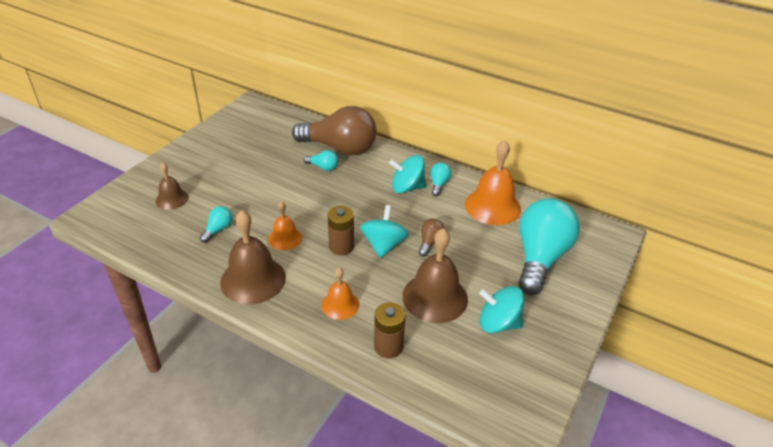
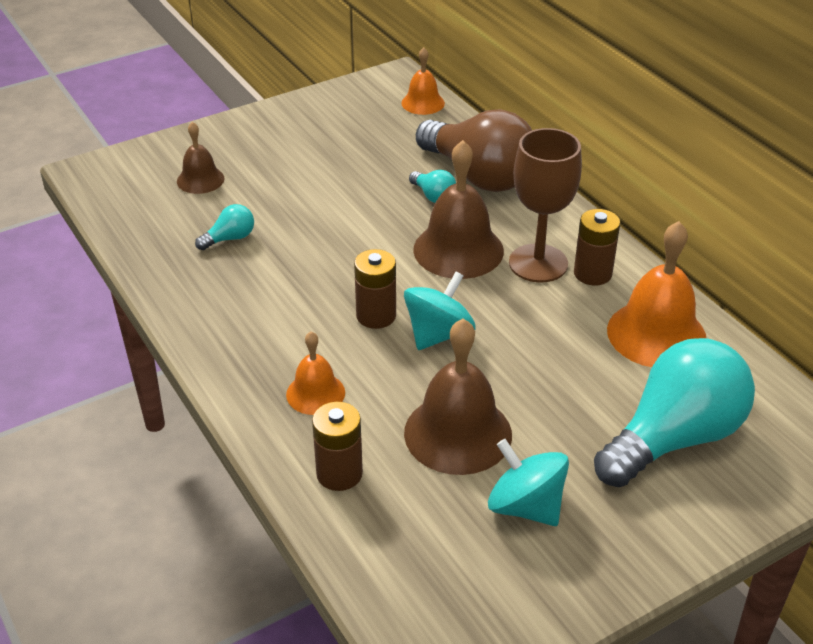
camera: 30 degrees right, 0 degrees up
(253, 279) = (227, 318): brown bell -> brown bell (458, 250)
(285, 238) = (307, 278): orange bell -> orange bell (423, 103)
(407, 188) = (538, 263): turquoise spinning top -> brown goblet
(429, 242) = (511, 353): brown light bulb -> none
(438, 184) = (592, 273): turquoise light bulb -> brown battery

